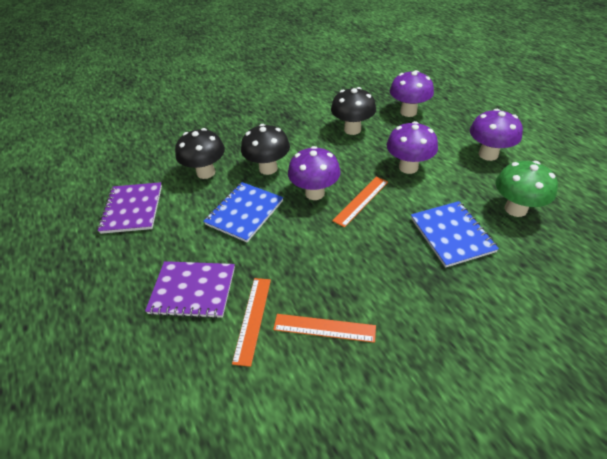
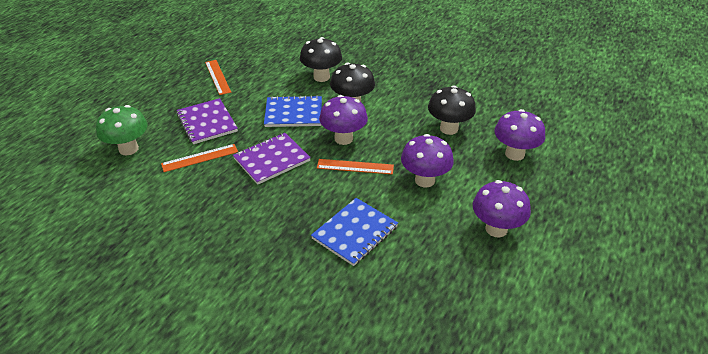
camera: 55 degrees right, 5 degrees down
(132, 209) = (259, 64): purple notebook -> purple notebook (271, 160)
(324, 328) = (212, 193): orange ruler -> orange ruler (217, 77)
(515, 209) = (424, 268): green mushroom -> green mushroom (128, 149)

